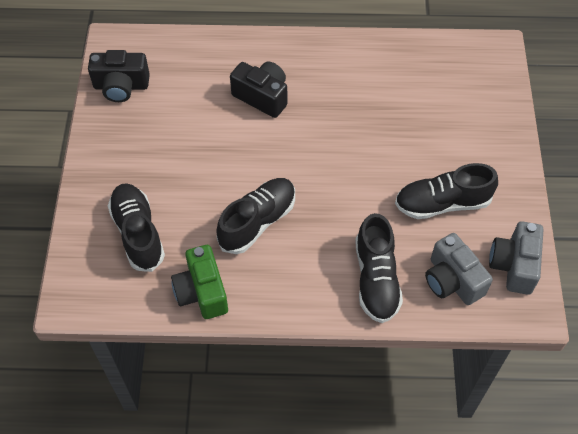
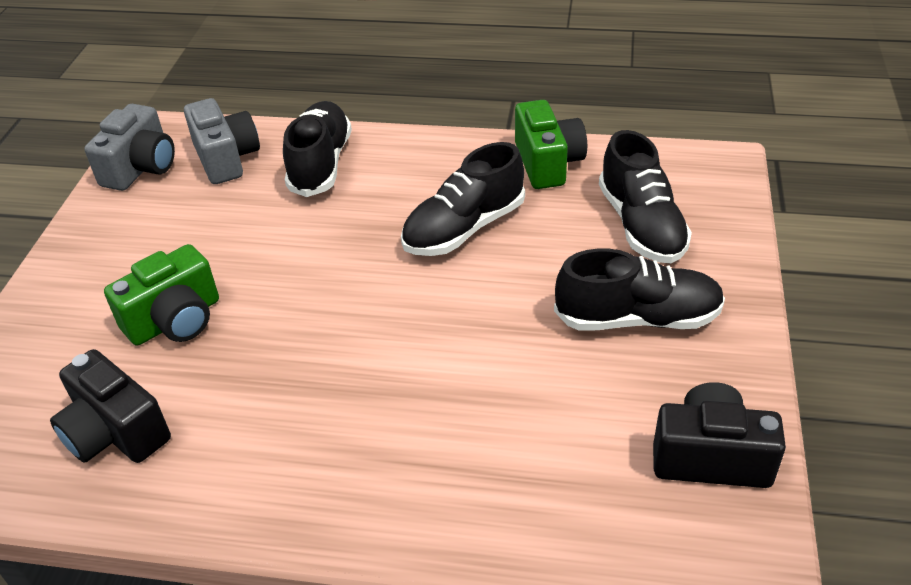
camera: 170 degrees left, 15 degrees down
(262, 96) = (425, 412): black camera -> black camera (115, 432)
(419, 139) = (175, 320): none -> green camera
(442, 203) = (190, 234): black shoe -> black shoe (637, 318)

